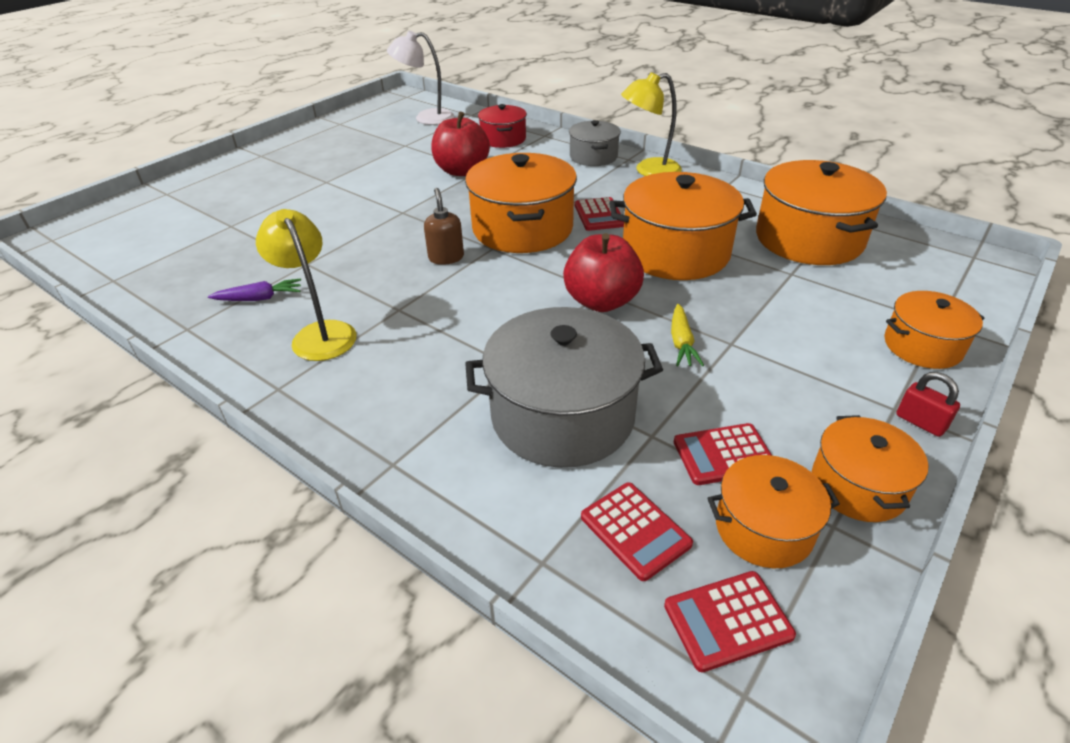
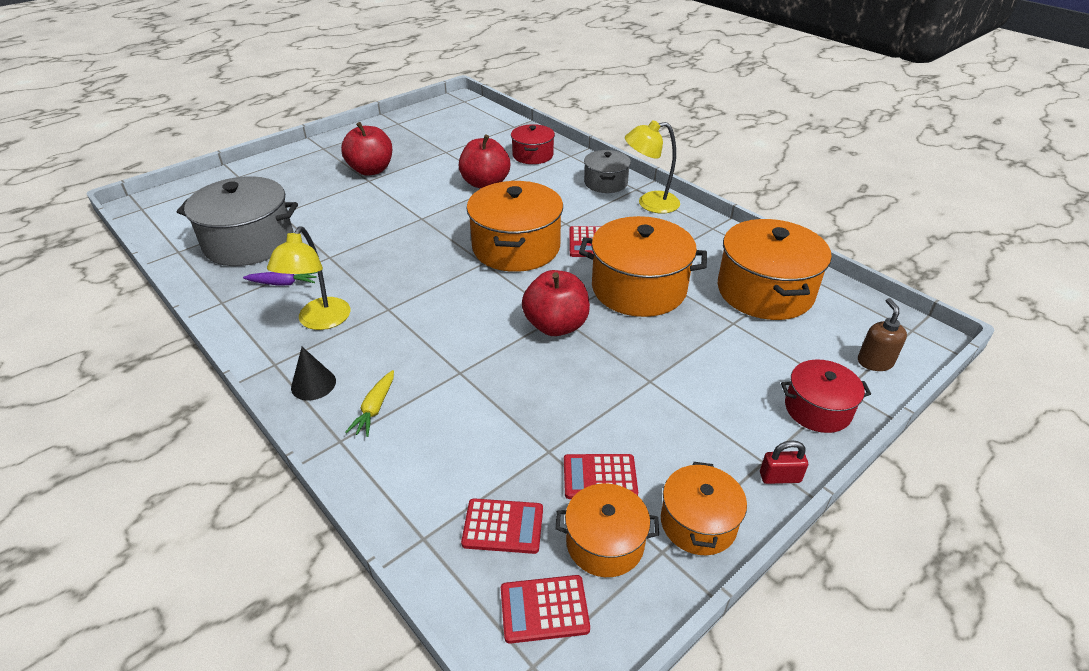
camera: 10 degrees right, 0 degrees up
(320, 333) = (320, 321): yellow lamp -> yellow lamp turned 150 degrees counterclockwise
(325, 171) = (371, 170): none -> red apple
(336, 404) = (313, 384): none -> black cone
(426, 118) = (473, 125): white lamp -> none
(446, 257) = (442, 266): brown soap dispenser -> brown soap dispenser (874, 362)
(562, 416) = (484, 422): grey pot -> grey pot (249, 242)
(635, 530) = (503, 526): red calculator -> red calculator turned 60 degrees counterclockwise
(681, 342) = (607, 373): yellow carrot -> yellow carrot (375, 408)
(920, 422) = (780, 477): red padlock -> red padlock turned 60 degrees counterclockwise
(922, 346) = (817, 409): orange pot -> red pot

